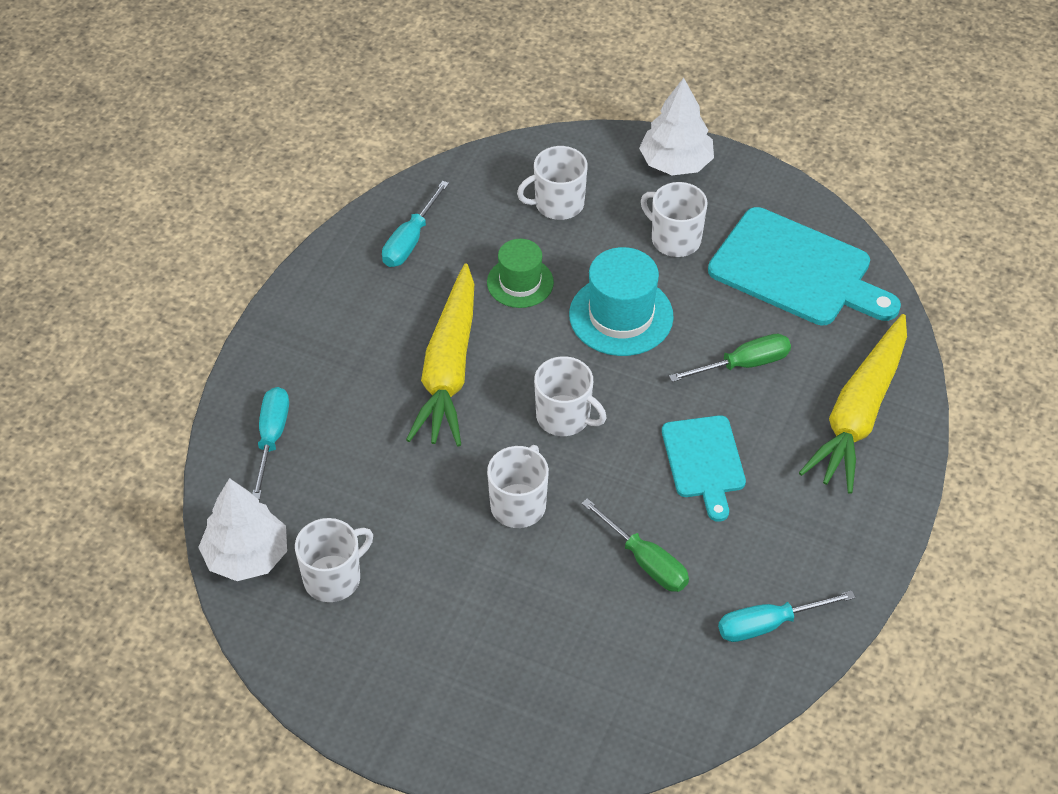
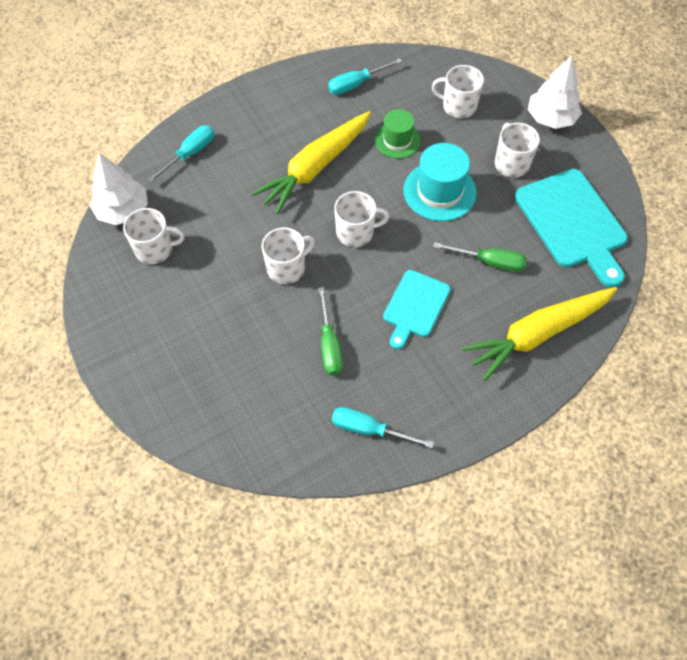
camera: 35 degrees right, 10 degrees up
(564, 417) = (356, 232): white mug -> white mug turned 75 degrees counterclockwise

